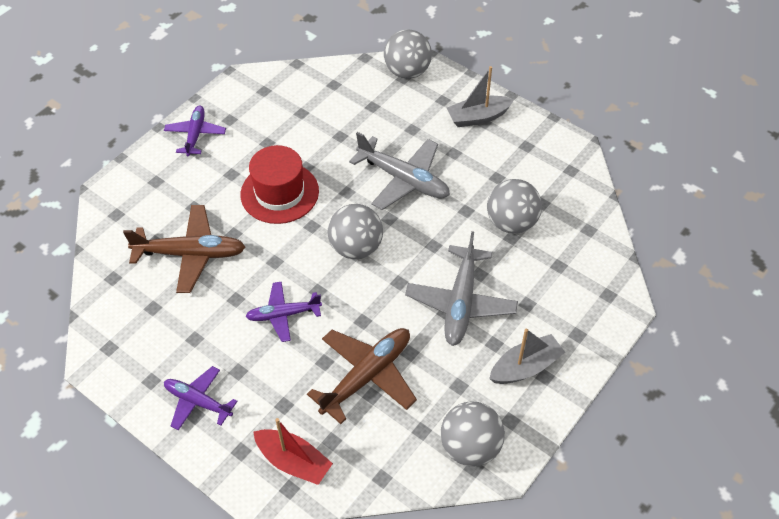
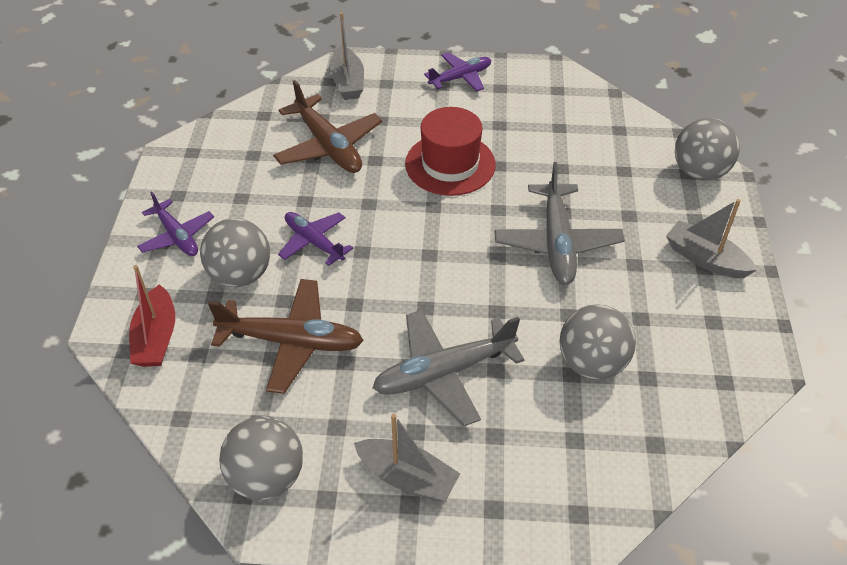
camera: 55 degrees right, 5 degrees down
(129, 204) = (347, 82): none -> grey boat
(198, 401) = (177, 236): purple plane -> purple plane turned 150 degrees clockwise
(356, 247) = (437, 252): grey ball -> grey ball (240, 275)

